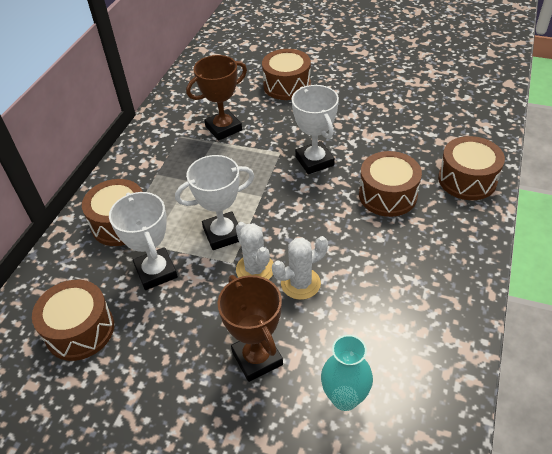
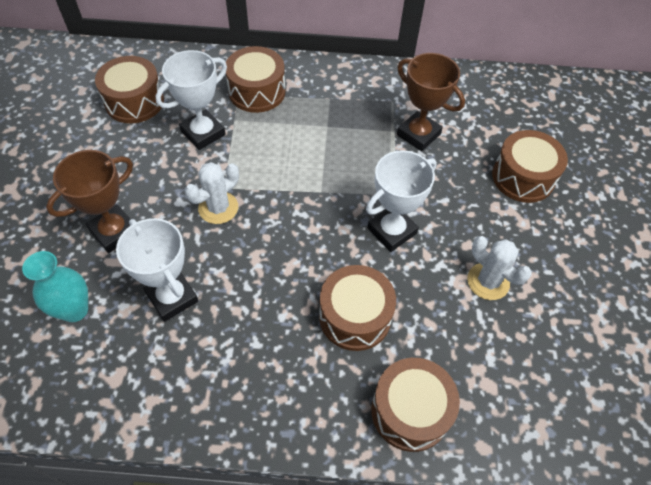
camera: 70 degrees right, 10 degrees up
(223, 234) = (259, 171): white trophy -> white trophy (172, 297)
(300, 283) = (205, 250): white cactus -> white cactus (488, 281)

